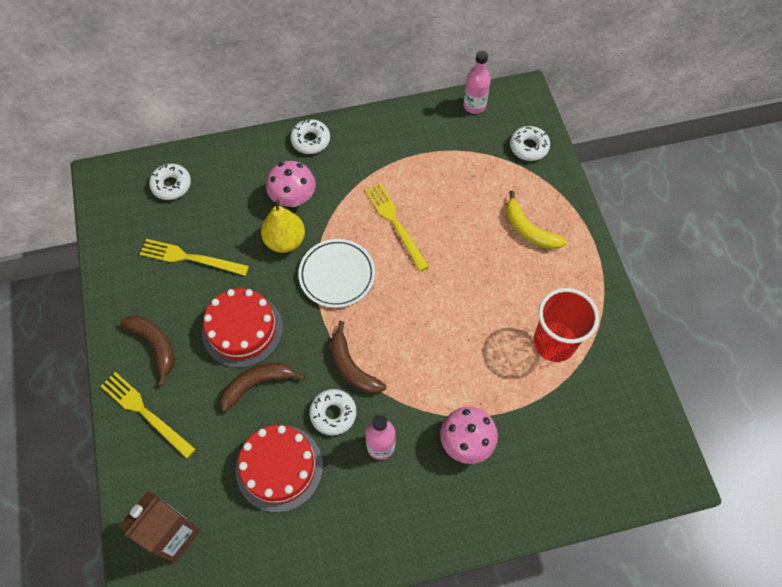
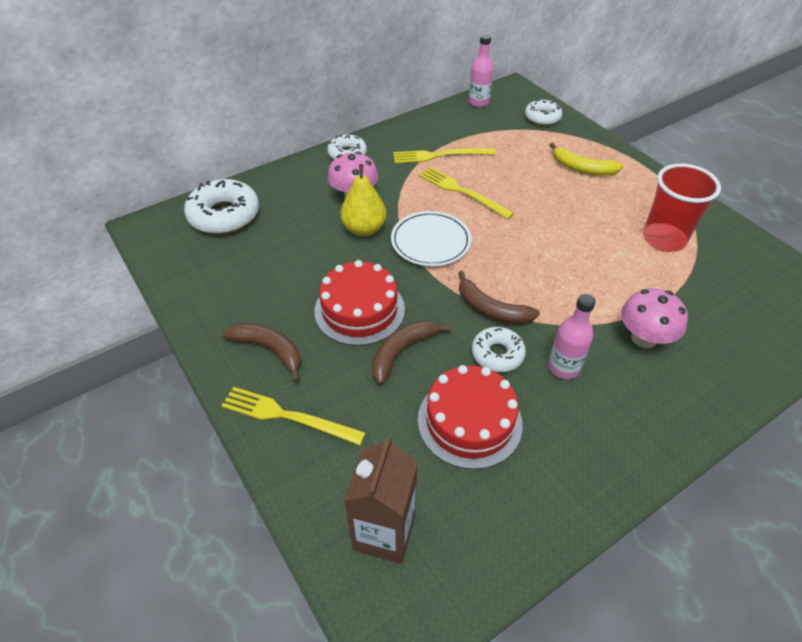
camera: 20 degrees left, 15 degrees down
(171, 185) = (224, 215): white donut -> white donut, size x1.66
(190, 258) = (272, 266): yellow fork -> yellow fork (440, 155)

